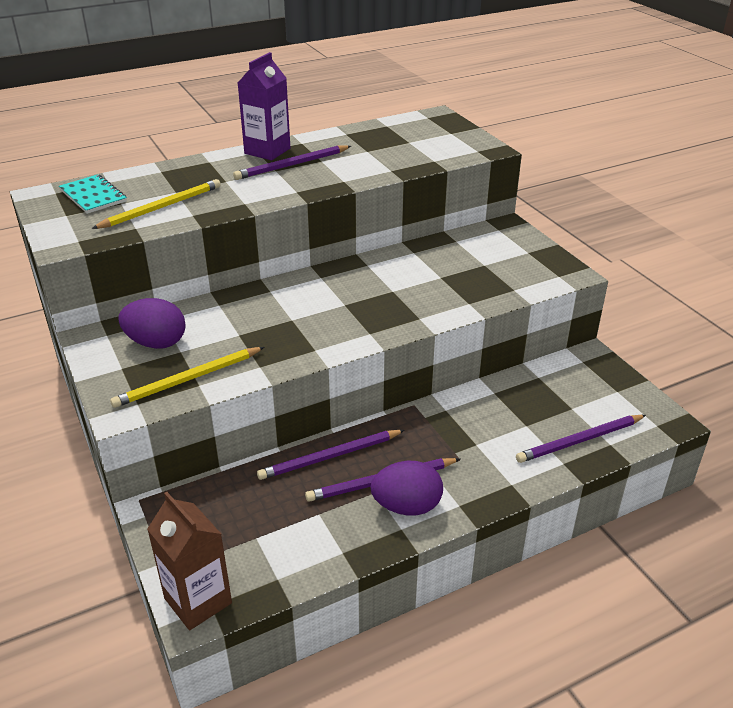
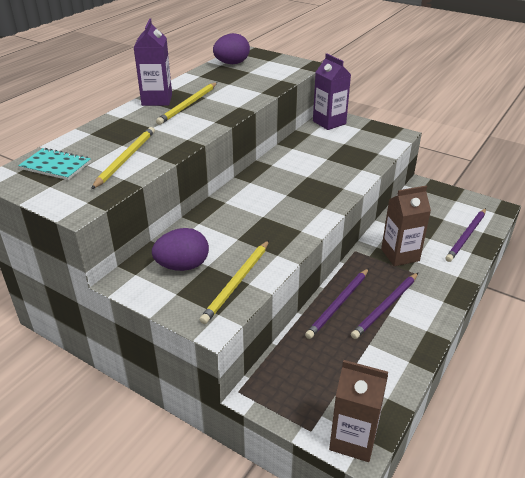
camera: 30 degrees left, 0 degrees up
(292, 165) = (188, 105): purple pencil -> yellow pencil
(406, 506) = (415, 315): purple egg -> purple egg (232, 63)
(464, 430) = (400, 255): none -> brown carton
(496, 233) = (329, 122): none -> purple carton

